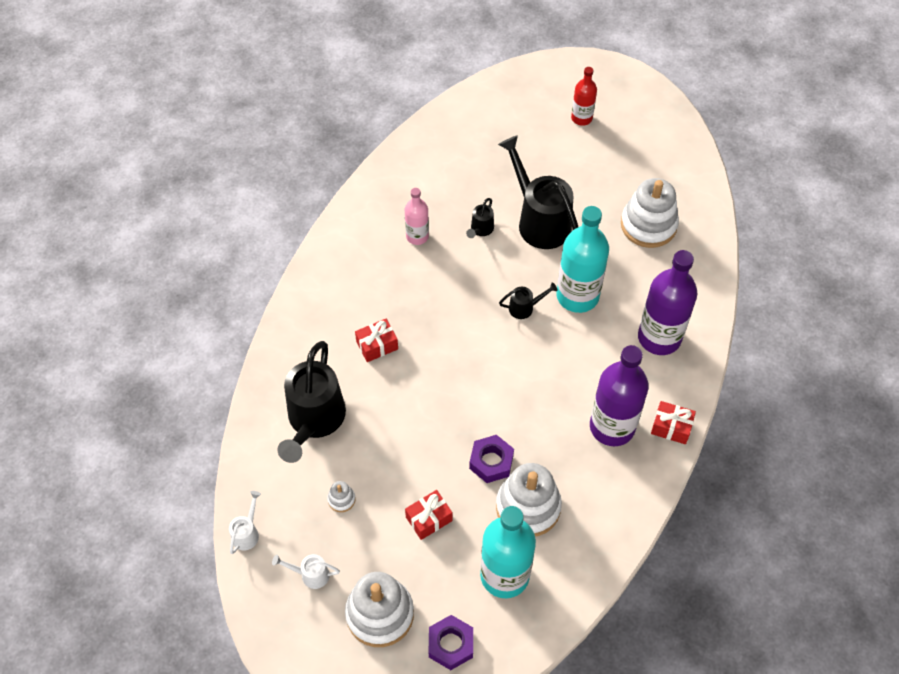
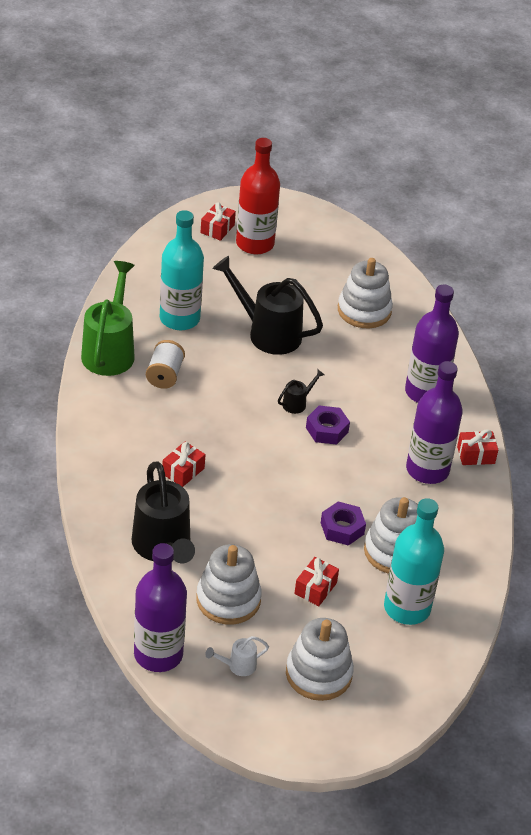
camera: 30 degrees left, 15 degrees down
(247, 533) = (158, 654): white watering can -> purple bottle
(341, 499) = (228, 599): white stacking toy -> white stacking toy, size x2.33
(382, 194) = (110, 351): none -> green watering can
(417, 236) = (165, 375): pink bottle -> white spool
(451, 644) = (394, 674): purple nut -> purple nut (327, 430)
(480, 229) = (219, 354): black watering can -> none
(554, 91) = (217, 229): none -> red gift
(577, 296) = (337, 381): turquoise bottle -> turquoise bottle (179, 319)
(581, 118) = (255, 244): red bottle -> red bottle, size x1.82

